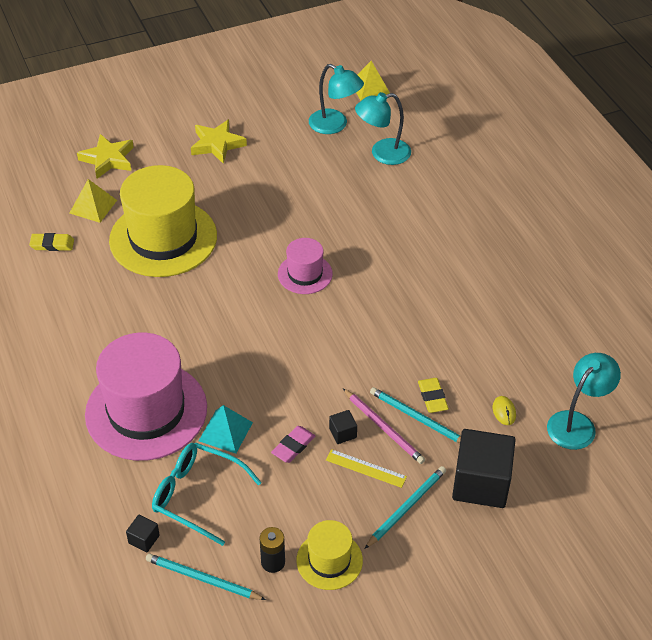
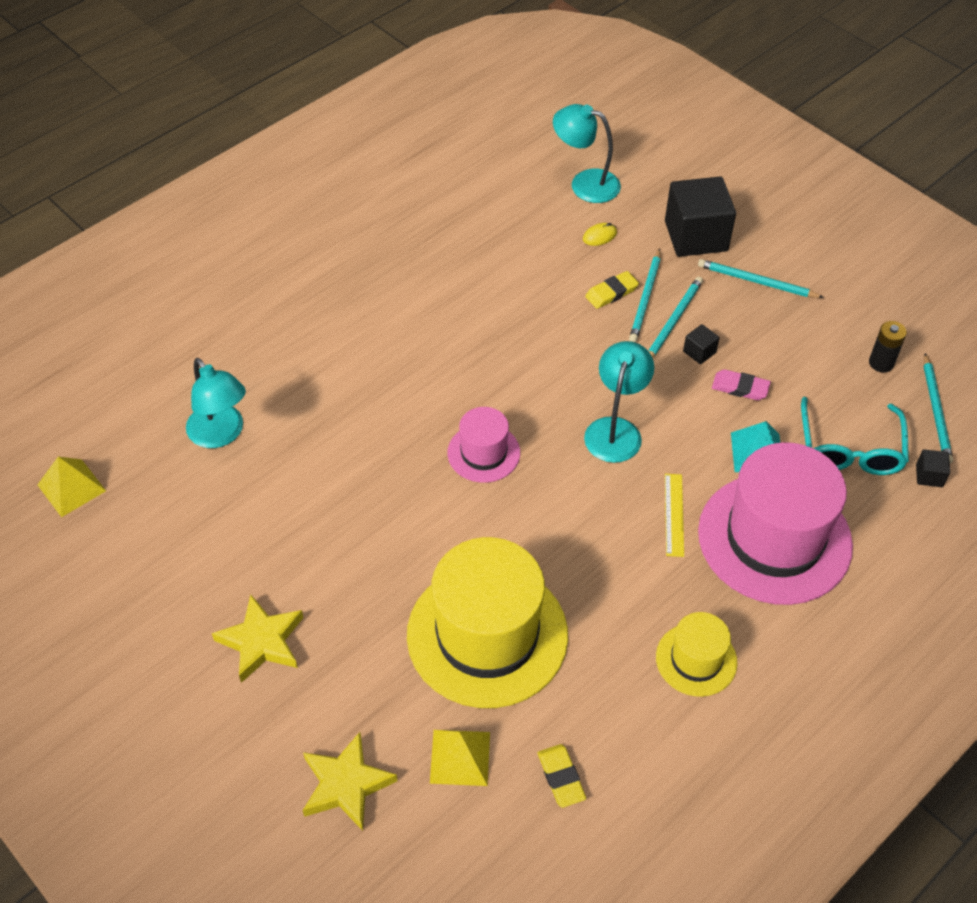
camera: 110 degrees left, 5 degrees up
(329, 560) = (850, 322): yellow hat -> yellow hat (696, 659)
(335, 125) = (173, 506): turquoise lamp -> turquoise lamp (615, 430)
(366, 468) = (731, 322): yellow ruler -> yellow ruler (674, 514)
(383, 428) = (673, 321): pink pencil -> turquoise pencil

